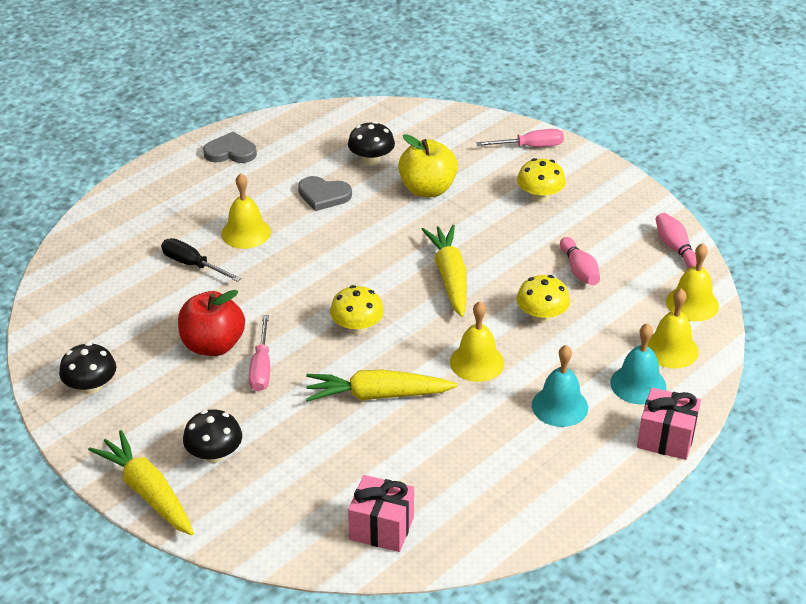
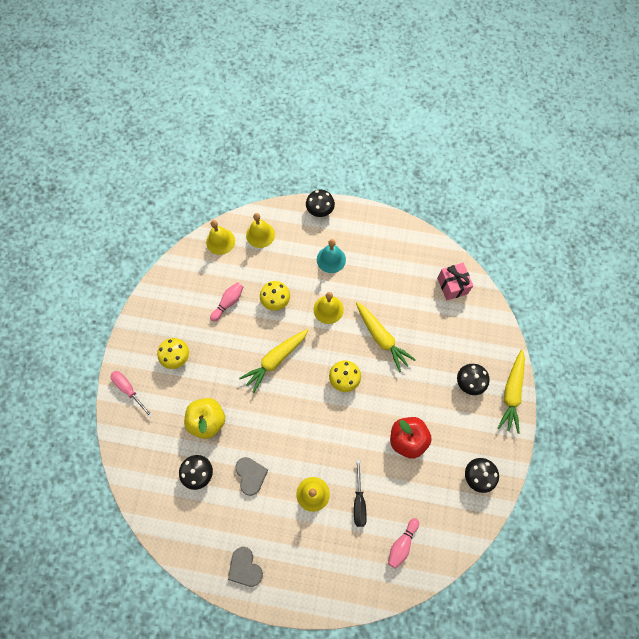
camera: 125 degrees left, 30 degrees up
(261, 367) = (404, 403): pink screwdriver -> none
(638, 384) = (294, 236): turquoise bell -> none
(666, 438) = (320, 210): pink gift -> black mushroom
(676, 249) = (180, 268): pink bowling pin -> pink bowling pin (402, 544)

